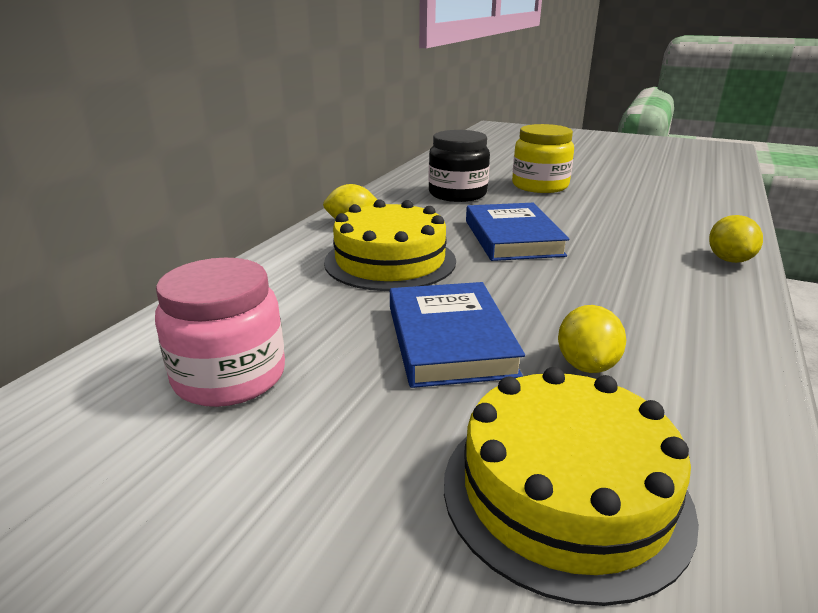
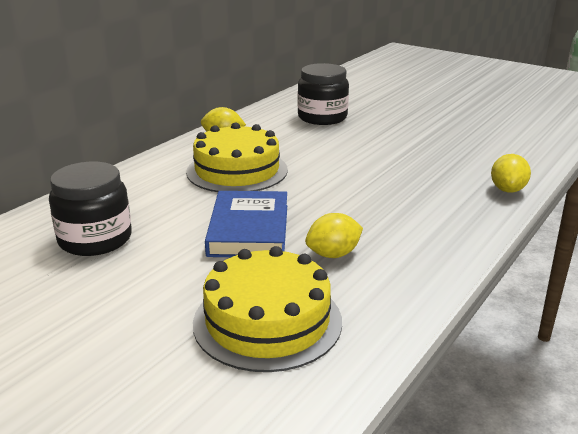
camera: 10 degrees right, 0 degrees up
(230, 376) = (95, 239): pink jar -> black jar
(512, 238) = (343, 159): blue book -> none
(540, 186) = (398, 114): yellow jar -> none
(586, 365) = (333, 254): yellow lemon -> yellow lemon turned 45 degrees clockwise

